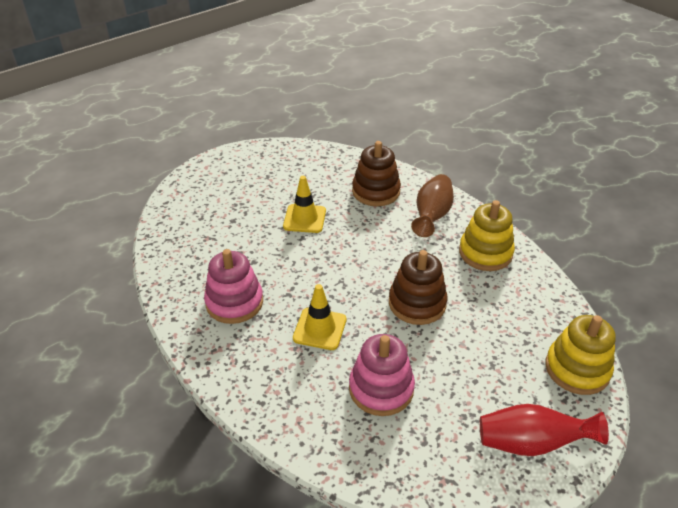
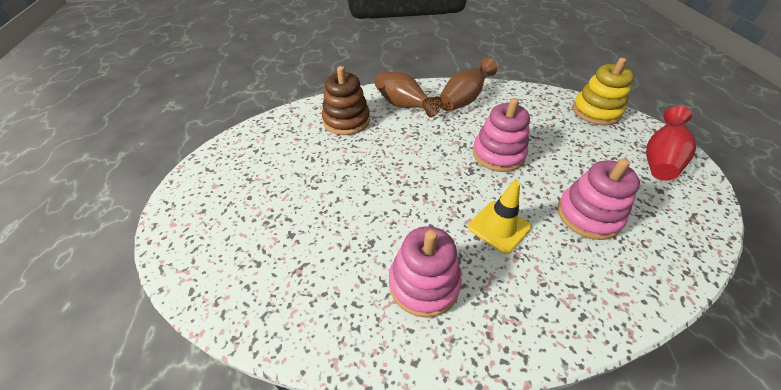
camera: 60 degrees left, 5 degrees up
(304, 219) = (340, 177): yellow traffic cone -> none
(417, 303) = (498, 154): brown stacking toy -> pink stacking toy
(485, 253) = (463, 100): yellow stacking toy -> brown vase

